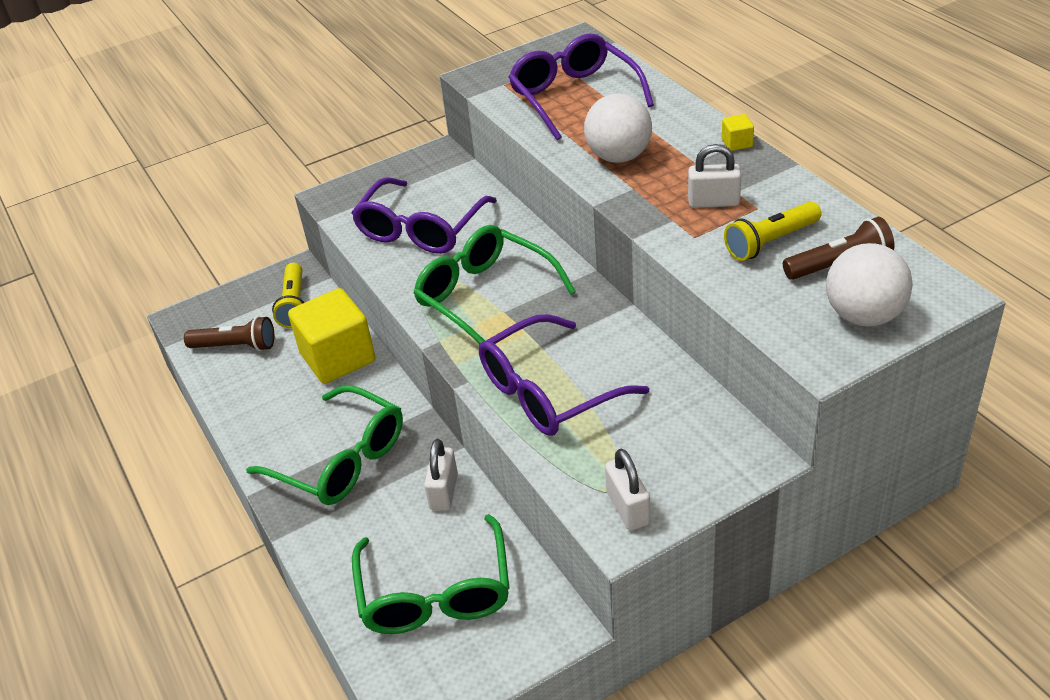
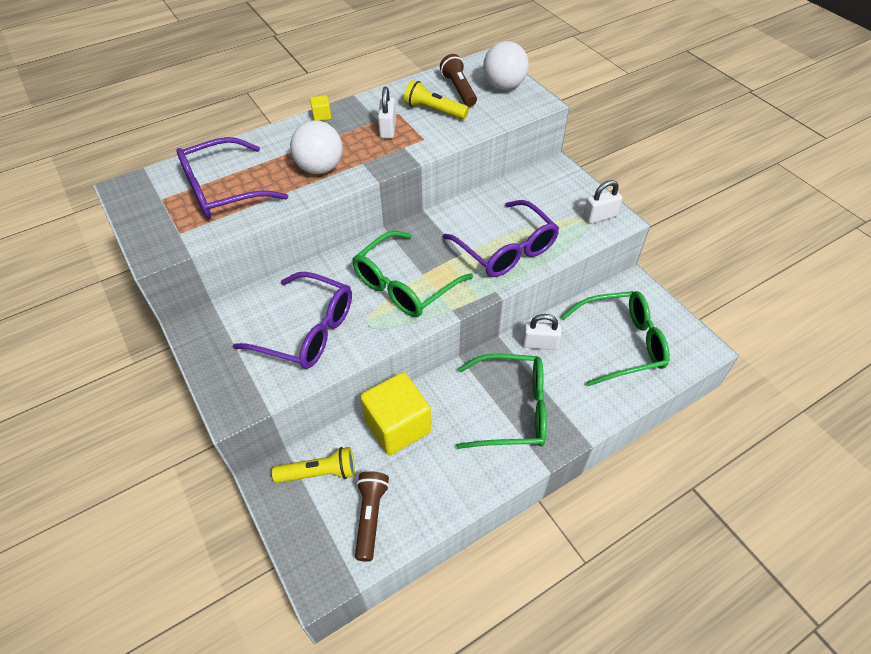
camera: 95 degrees left, 10 degrees up
(341, 460) = (512, 409): green glasses -> green glasses turned 60 degrees clockwise
(770, 242) = (434, 110): yellow flashlight -> yellow flashlight turned 150 degrees clockwise

